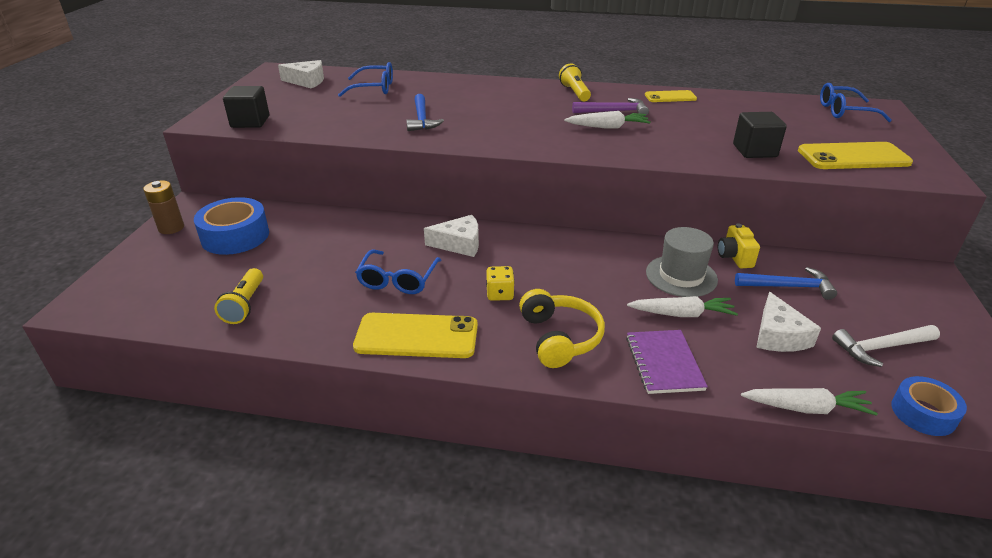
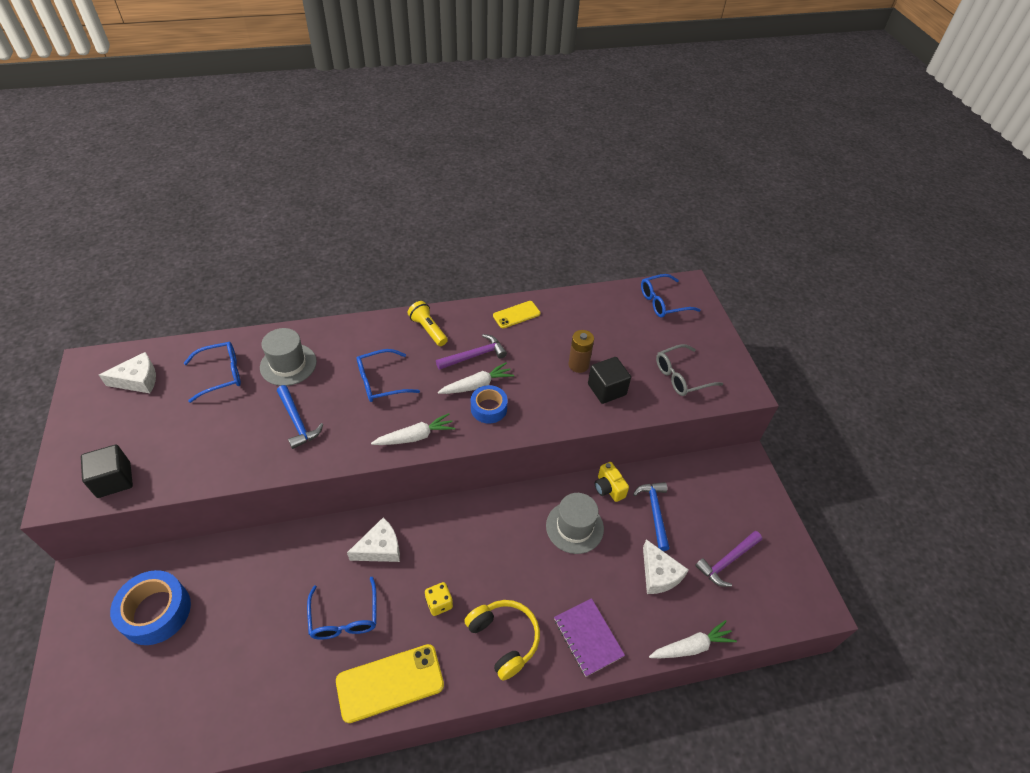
camera: 25 degrees left, 15 degrees up
(171, 228) = (79, 623): brown battery -> brown battery (578, 365)
(245, 305) = (217, 704): yellow flashlight -> none
(434, 91) = (288, 364): none -> grey hat
(512, 111) = (381, 382): none -> blue glasses
(682, 314) = (587, 575): white carrot -> white carrot (415, 436)
(788, 287) = (654, 512): blue hammer -> blue hammer turned 75 degrees counterclockwise
(853, 157) = (681, 376): yellow phone -> grey glasses
(881, 347) = (727, 561): white hammer -> purple hammer
(923, 413) = (762, 621): blue tape -> blue tape (489, 408)

